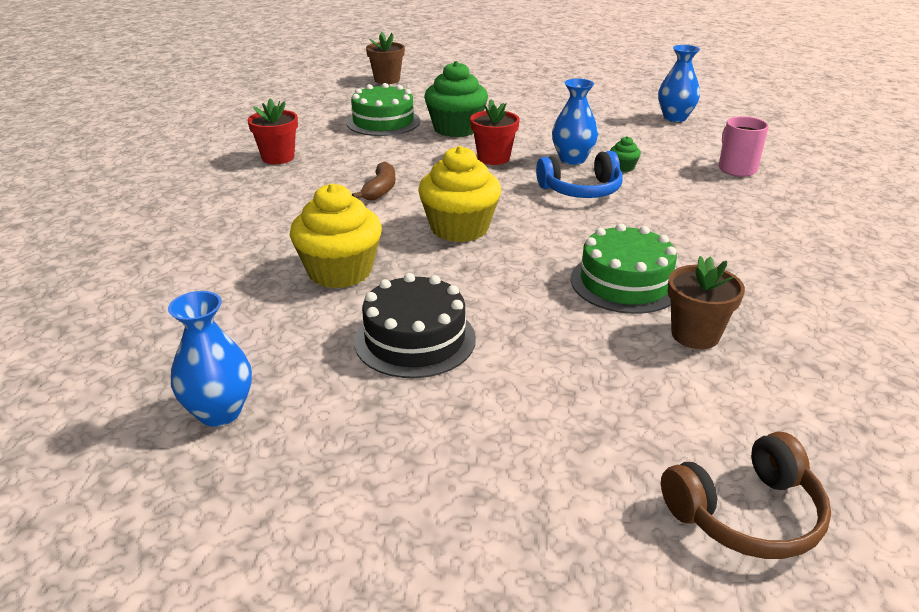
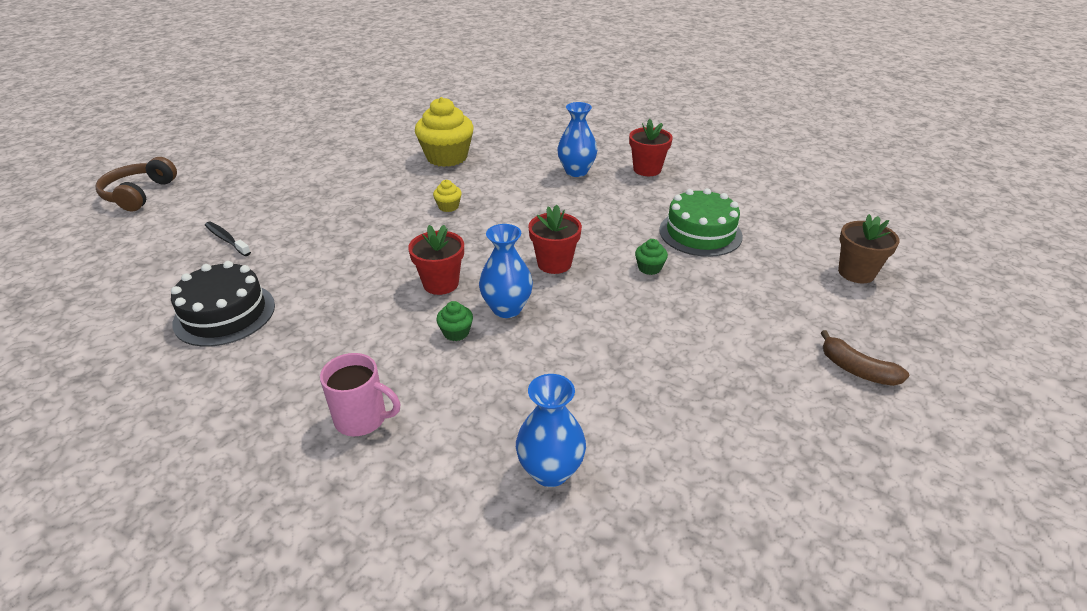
camera: 120 degrees right, 5 degrees up
(219, 412) = (372, 114): blue vase -> blue vase (576, 171)
(380, 190) = (544, 194): brown banana -> brown banana (857, 370)
(415, 339) = (355, 161): black cake -> black cake (224, 314)
(456, 129) = (649, 268): green cupcake -> green cupcake, size x0.44
(459, 228) = (448, 207): yellow cupcake -> yellow cupcake, size x0.44
(581, 190) = (441, 283): blue headphones -> red flower pot
(625, 282) = (302, 241): green cake -> none
(695, 335) = (226, 239): brown flower pot -> black toothbrush

